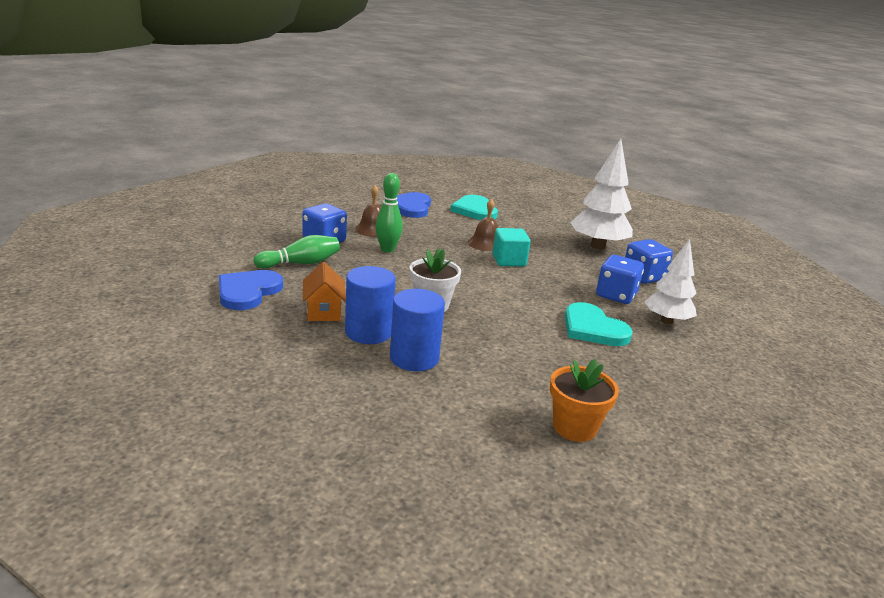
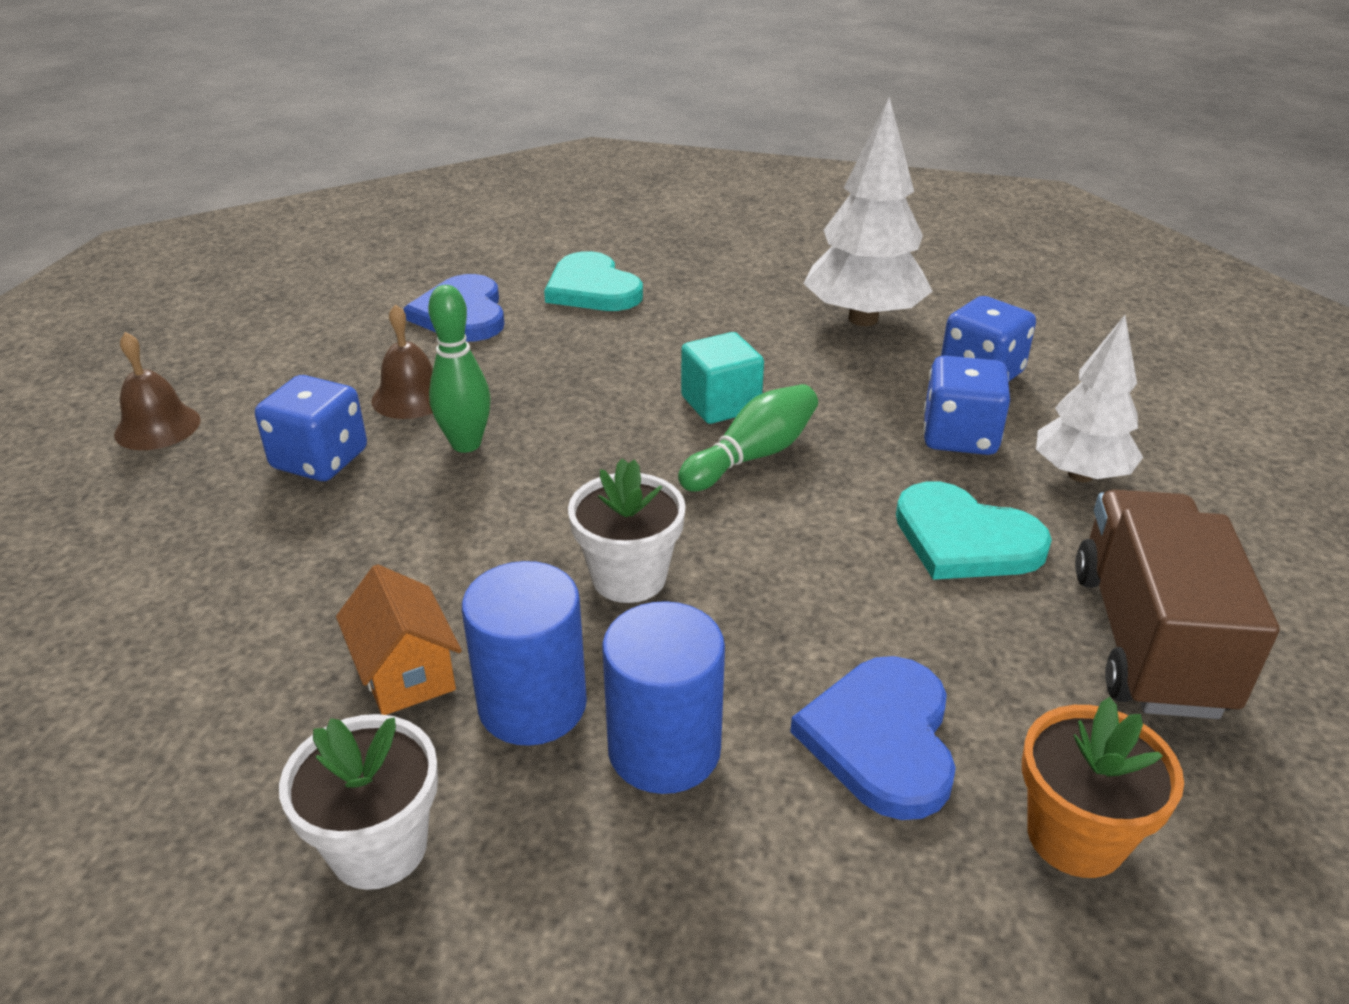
camera: 15 degrees left, 10 degrees up
(248, 292) = (205, 669): blue heart -> blue heart (882, 739)
(286, 355) = (378, 847): none -> white flower pot
(301, 263) = (294, 542): green bowling pin -> green bowling pin (752, 456)
(485, 243) = (654, 371): brown bell -> brown bell (157, 427)
(656, 380) = (1147, 640): none -> brown truck

